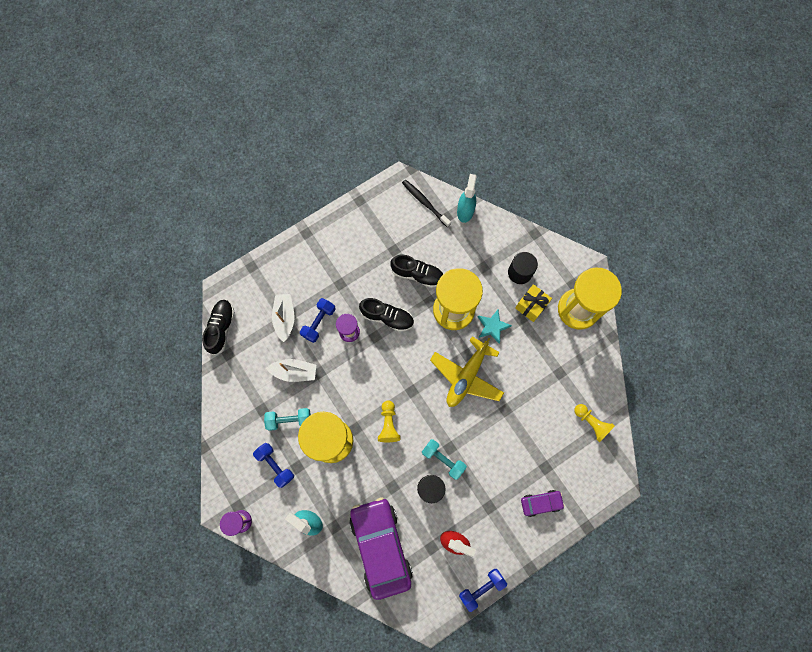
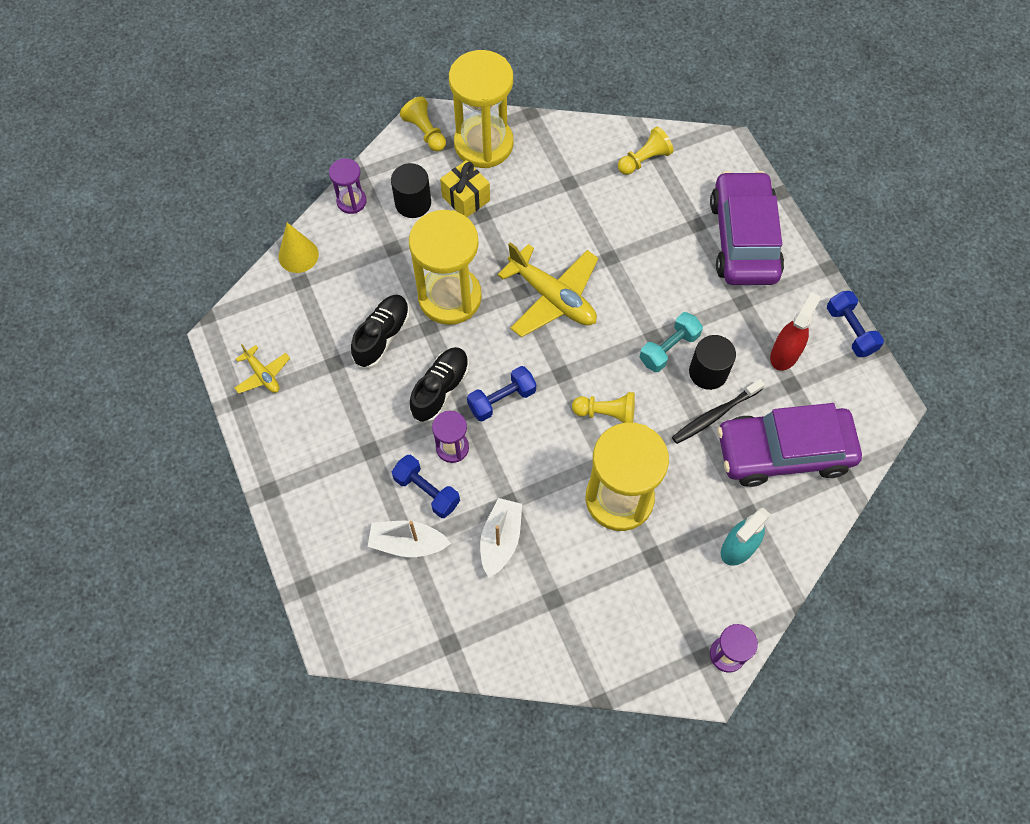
camera: 80 degrees left, 10 degrees down
(221, 328) = (402, 650): black shoe -> none
(275, 465) = (645, 589): blue dumbbell -> blue dumbbell (502, 399)
(289, 420) = (577, 558): turquoise dumbbell -> none
(379, 211) = (263, 374): none -> yellow plane
(425, 203) = (269, 307): black toothbrush -> black toothbrush (715, 415)
(465, 211) = (298, 255): turquoise spray bottle -> yellow cone
(492, 327) = (486, 252): turquoise star -> none
(512, 234) = (351, 201): none -> purple hourglass
(541, 503) = (743, 238): purple car -> purple car, size x2.19
(578, 269) = (425, 132): none -> yellow pawn

